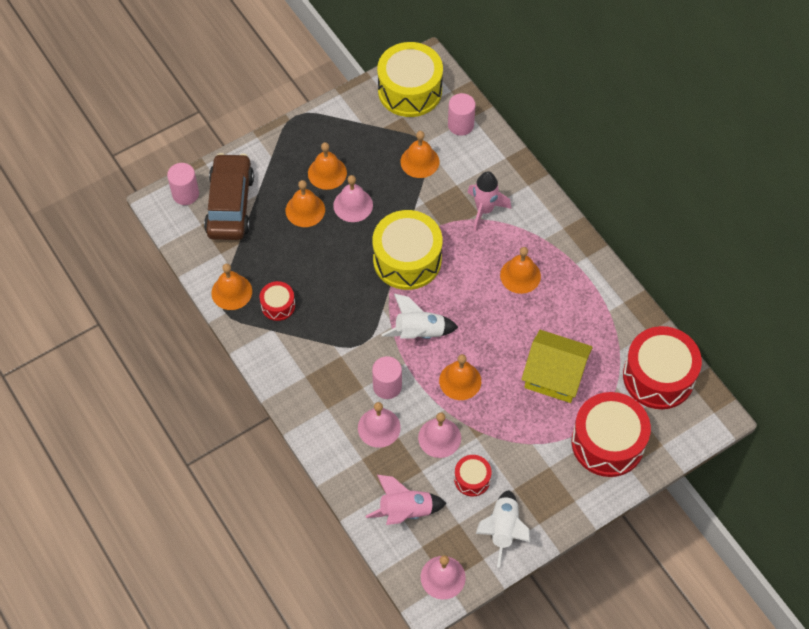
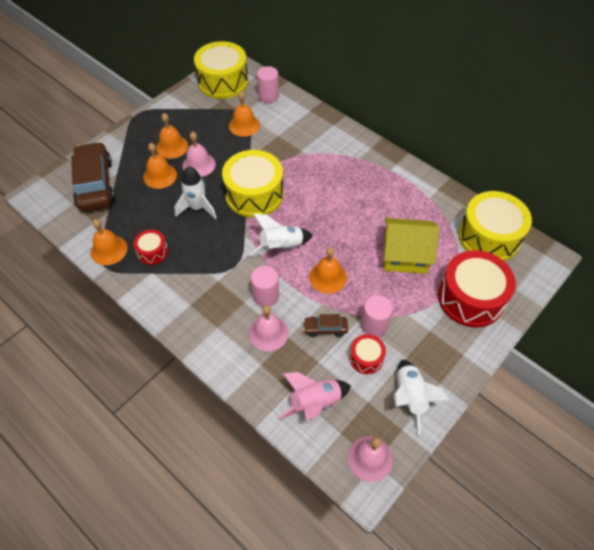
camera: 15 degrees left, 5 degrees down
(185, 194) = (55, 184): pink cylinder -> pink cylinder (374, 325)
(338, 262) = (197, 208): none -> white rocket
(439, 437) = (325, 329): pink bell -> brown car
(484, 210) = (305, 147): pink rocket -> none
(520, 275) = (349, 187): orange bell -> none
(658, 376) = (489, 237): red drum -> yellow drum

